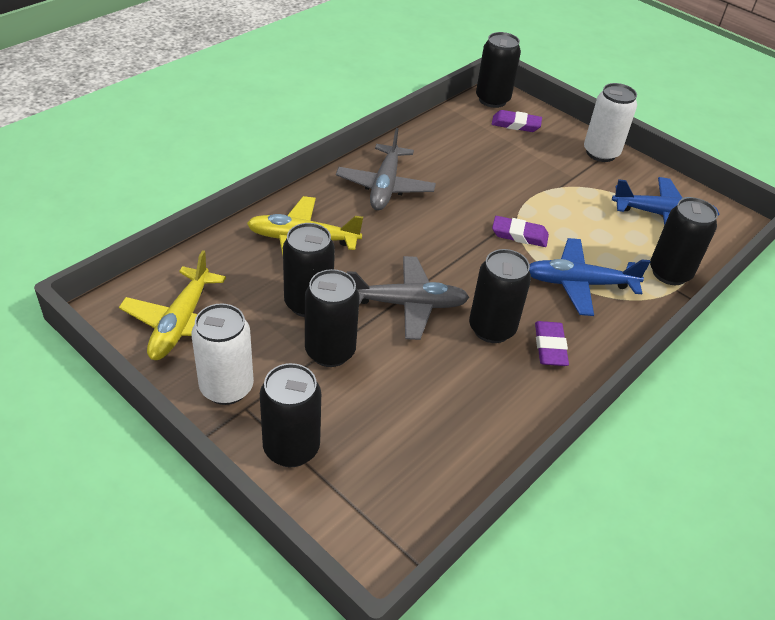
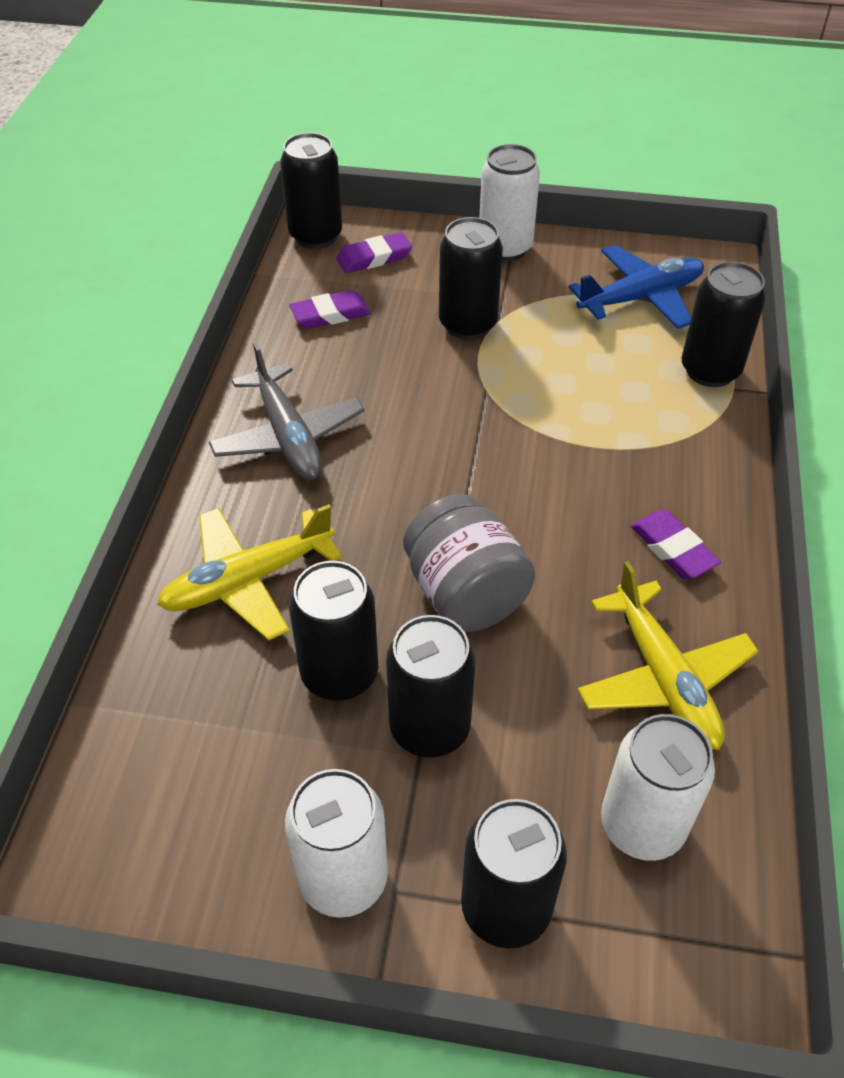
camera: 30 degrees left, 5 degrees up
(181, 324) = (190, 822): yellow plane -> yellow plane (664, 678)
(397, 458) = (642, 825): none -> white can
(408, 304) = (465, 594): grey plane -> grey jar
(492, 329) = (590, 566): black can -> black can (468, 324)
(519, 235) = (510, 414): purple eraser -> purple eraser (330, 314)
(579, 284) = (631, 443): blue plane -> none

